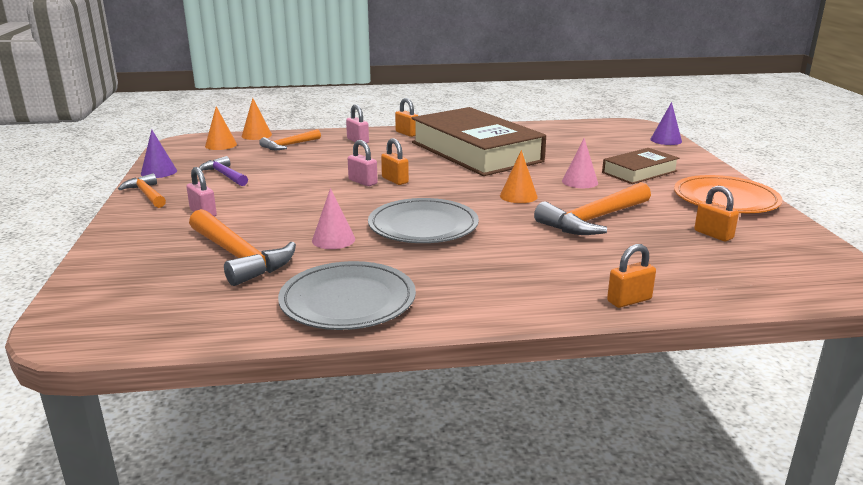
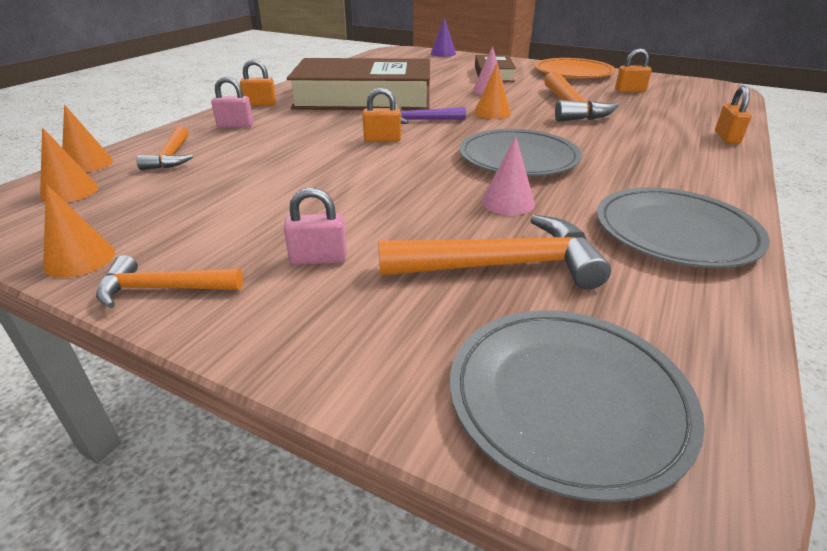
camera: 55 degrees left, 10 degrees up
(116, 297) = (567, 399): none -> grey plate
(159, 172) = (79, 259): purple cone -> orange cone
(224, 175) = (197, 214): purple hammer -> purple hammer (422, 120)
(363, 182) = (363, 152): pink padlock -> none

